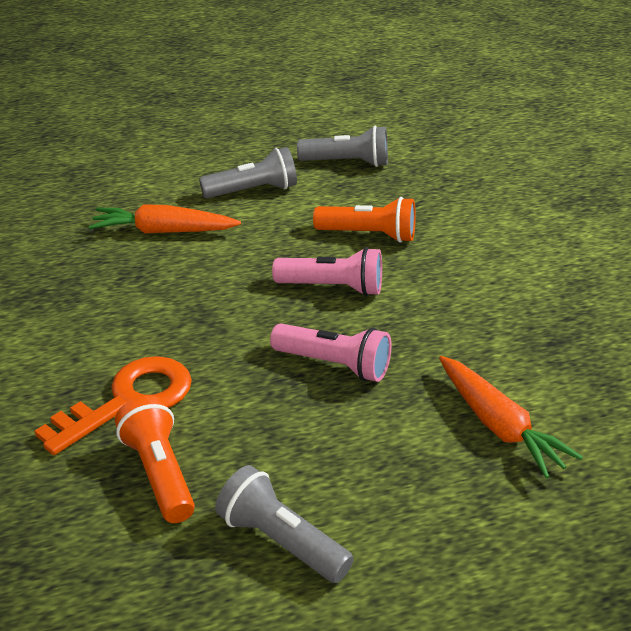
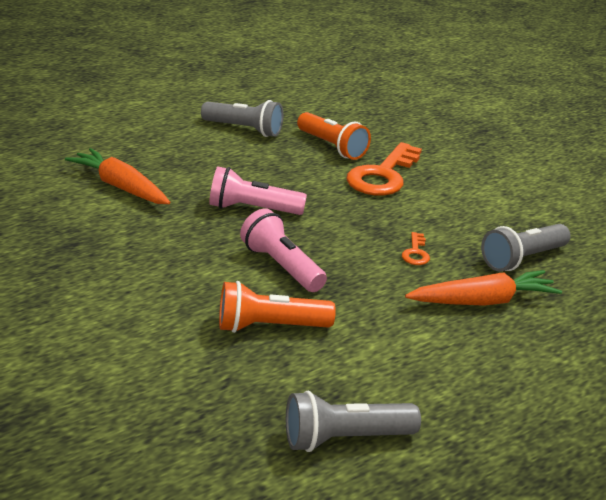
camera: 160 degrees right, 5 degrees down
(183, 284) = (415, 253): none -> orange key
(253, 191) = (433, 368): grey flashlight -> grey flashlight (522, 259)
(333, 288) = (281, 266): pink flashlight -> pink flashlight turned 60 degrees clockwise

